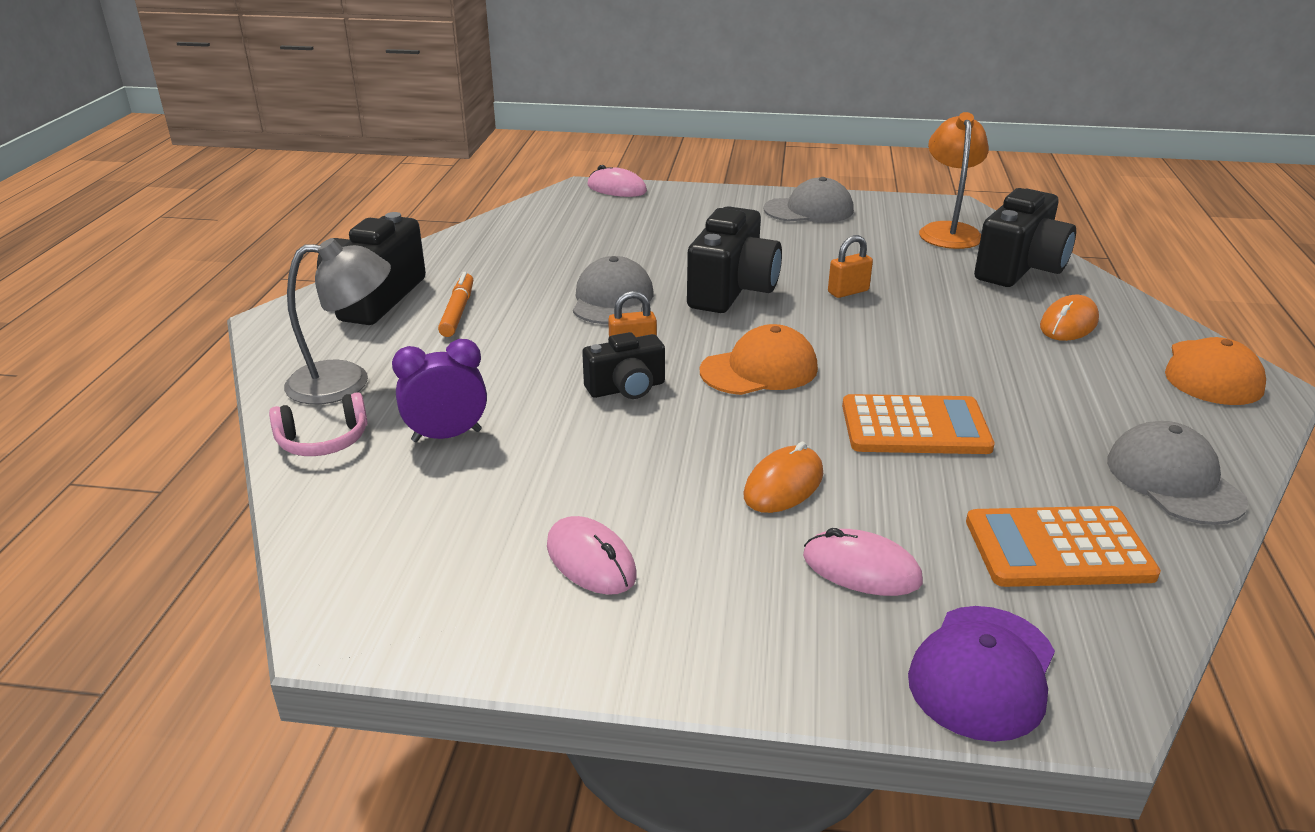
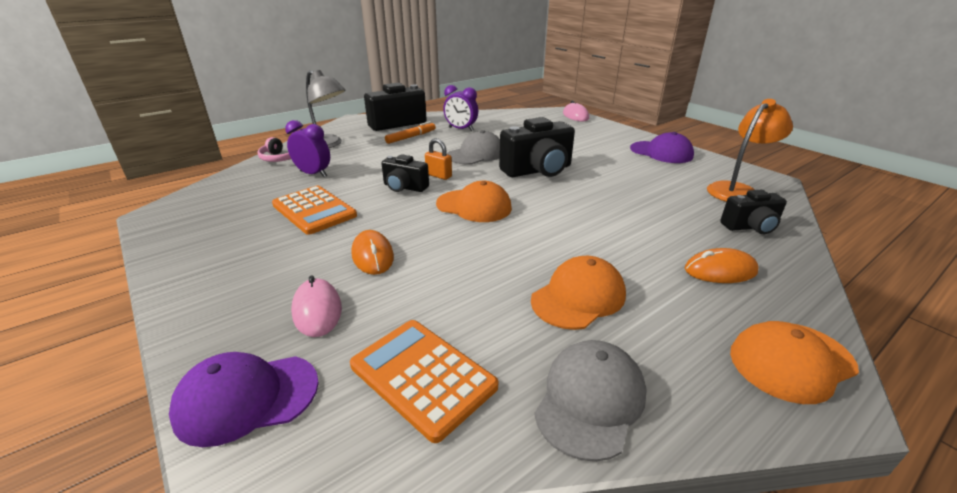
camera: 45 degrees right, 0 degrees up
(505, 268) = (461, 129): none -> purple clock
(591, 560) = (250, 238): pink mouse -> none
(783, 485) = (372, 255): orange mouse -> orange mouse turned 75 degrees clockwise
(809, 210) = (661, 152): grey cap -> purple cap
(848, 291) = (599, 194): orange padlock -> none
(915, 427) = (490, 268): orange calculator -> orange calculator (314, 210)
(1019, 268) = (750, 227): black camera -> black camera, size x0.59
(1027, 408) = (578, 297): none -> orange cap

